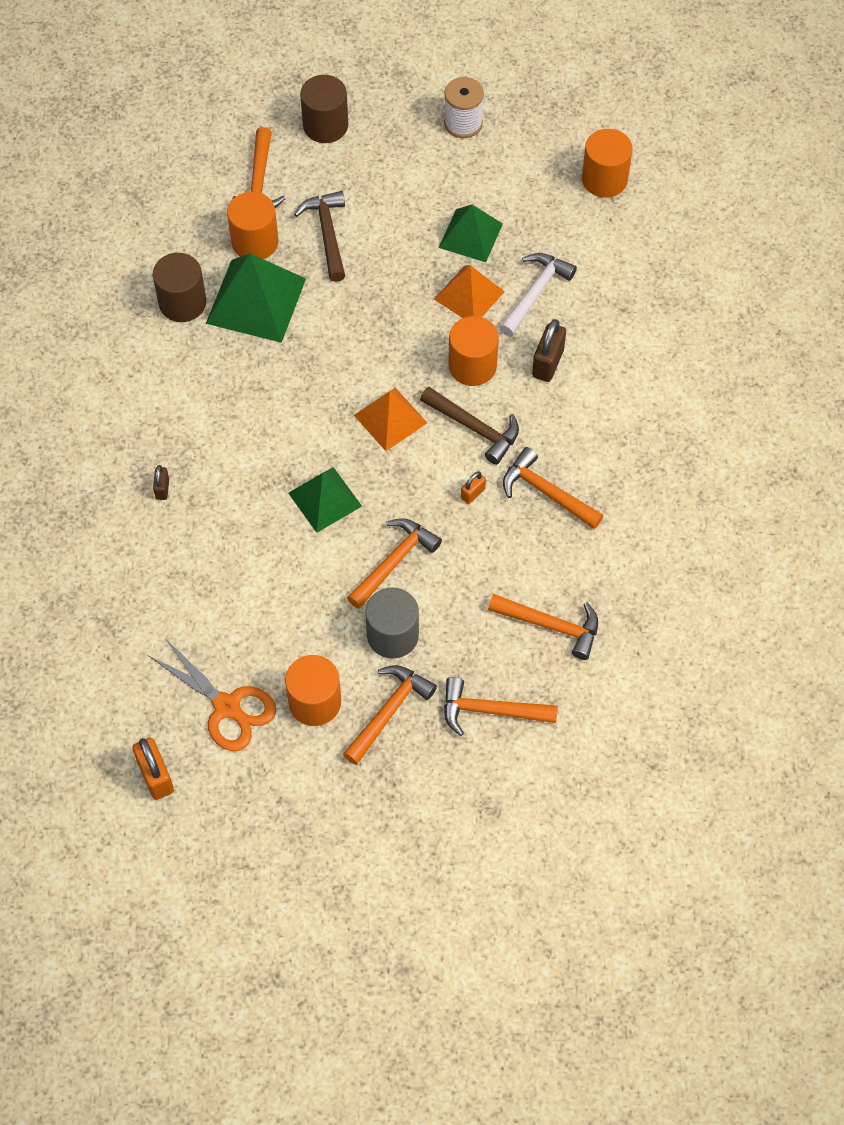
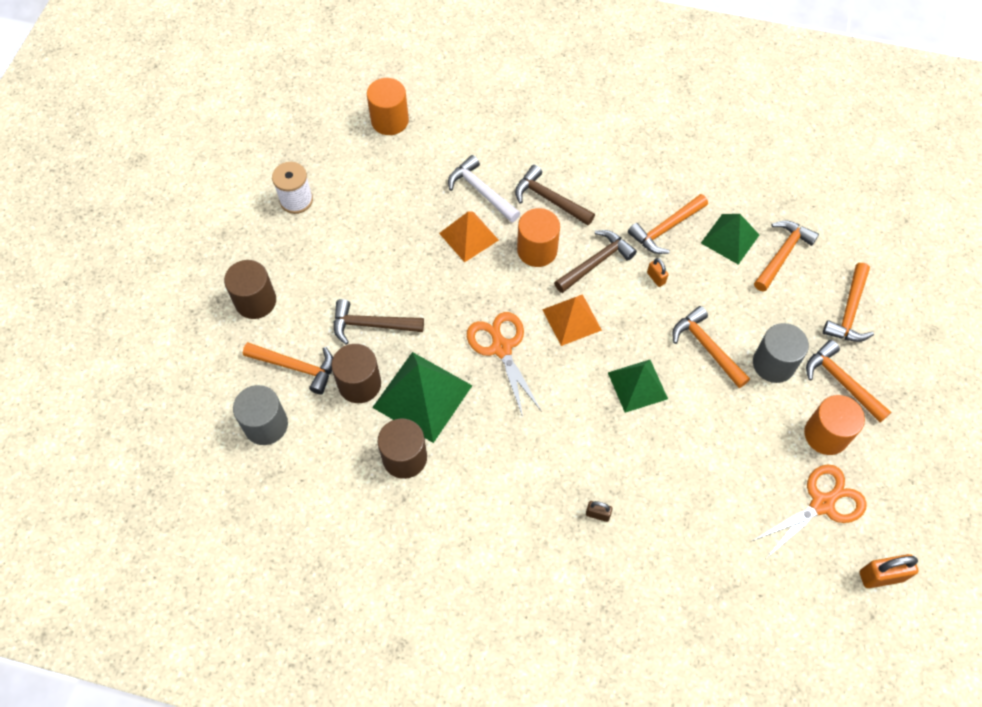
camera: 75 degrees left, 0 degrees up
(188, 176) = (266, 425): none -> grey cylinder
(255, 242) = (359, 384): orange cylinder -> brown cylinder
(335, 358) = (501, 347): none -> orange scissors
(471, 235) = (411, 221): green pyramid -> green pyramid (730, 238)
(547, 363) = (549, 199): brown padlock -> brown hammer

